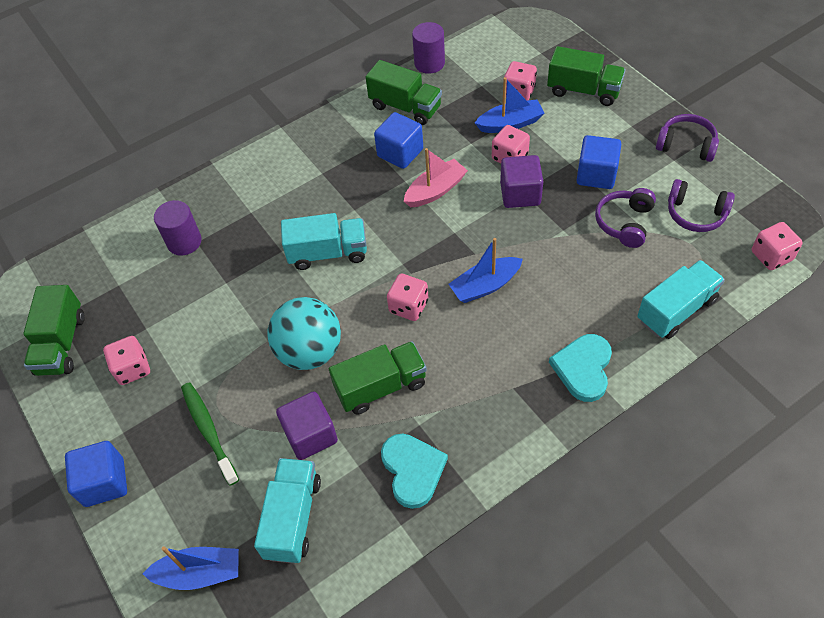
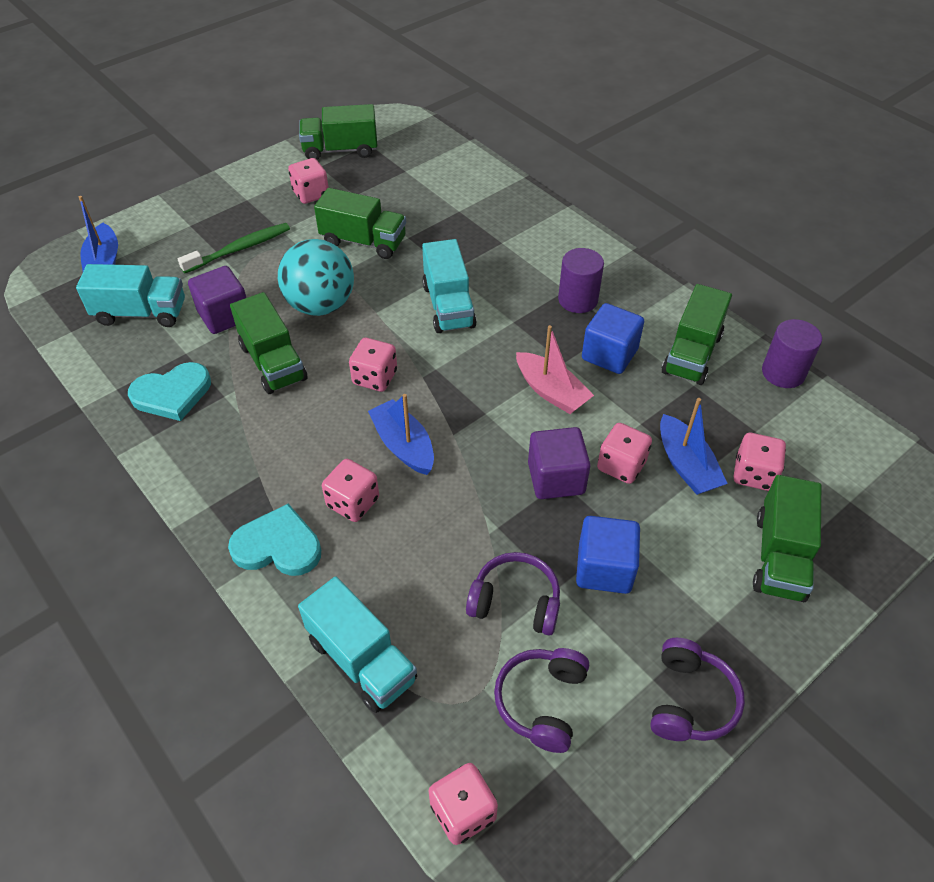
camera: 80 degrees right, 5 degrees down
(104, 482) = (200, 197): blue cube -> none
(184, 242) = (458, 202): purple cylinder -> purple cylinder (578, 300)
(224, 319) = (363, 242): none -> green truck
(541, 319) = (353, 502): none -> pink dice

